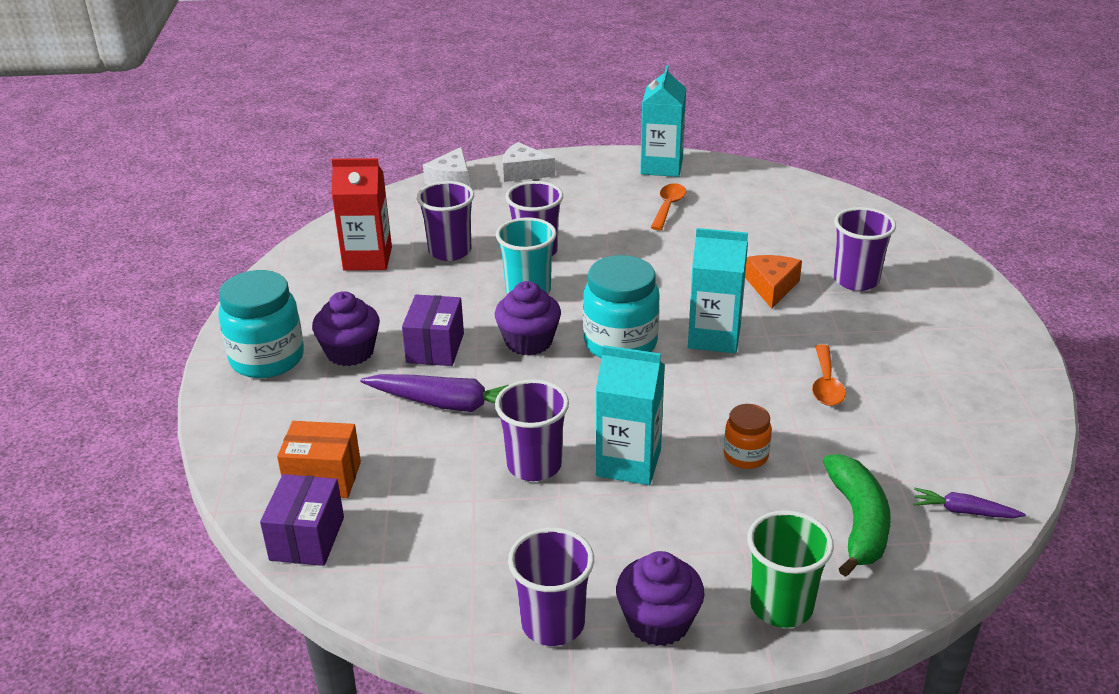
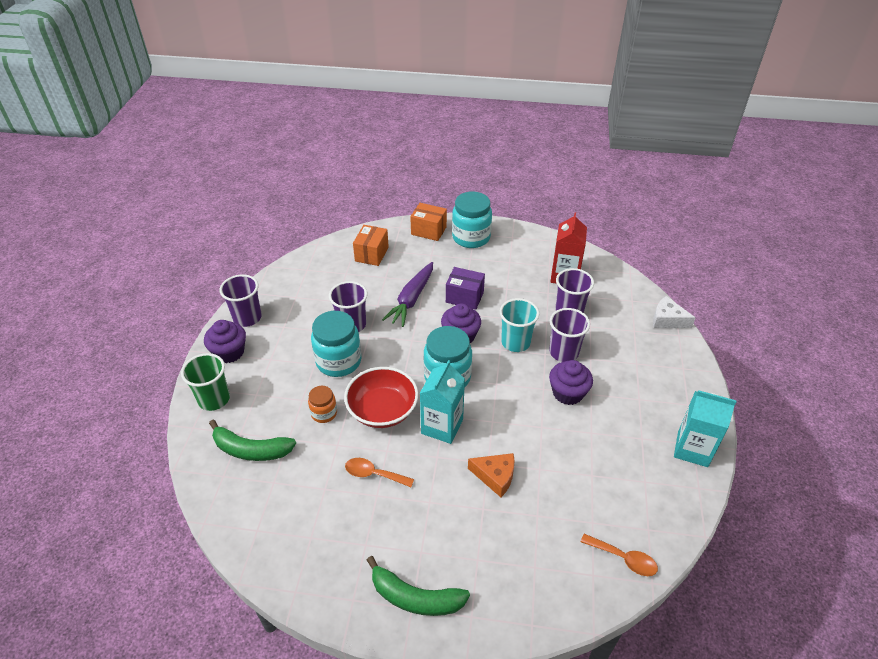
camera: 100 degrees right, 10 degrees up
(244, 413) = (428, 230): none -> orange box
(307, 538) = (334, 249): purple box -> none
(350, 352) = (469, 265): purple cupcake -> purple cupcake (568, 393)
(523, 172) = (680, 360): white cheese -> none
(628, 463) = (338, 361): turquoise carton -> turquoise jar
(668, 207) = (622, 439): orange spoon -> orange spoon (624, 558)
(711, 395) = (382, 410): none -> red bowl
(856, 280) = (494, 537): purple cup -> none
(964, 511) = (234, 506): purple carrot -> none
(968, 325) = (415, 597): none -> green banana

